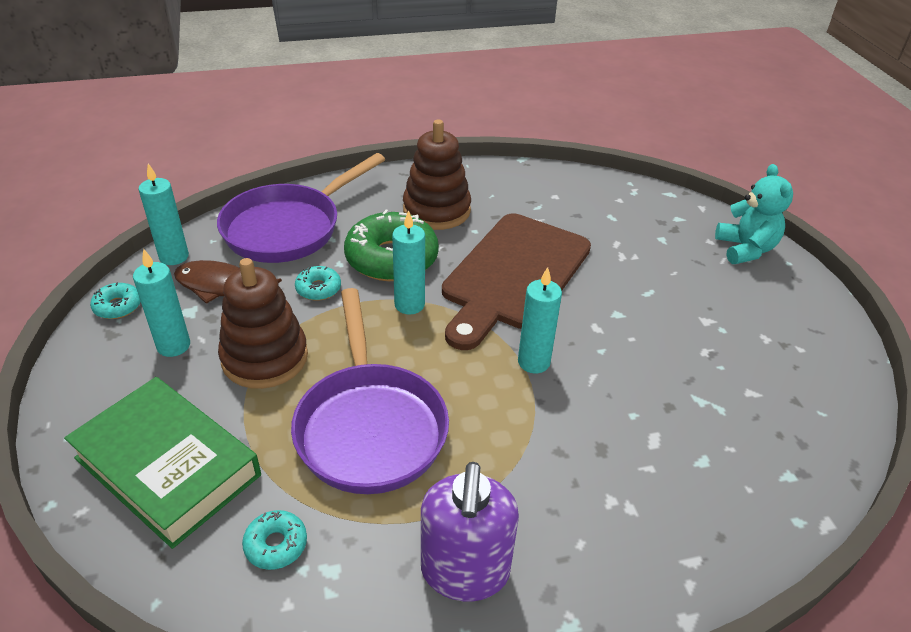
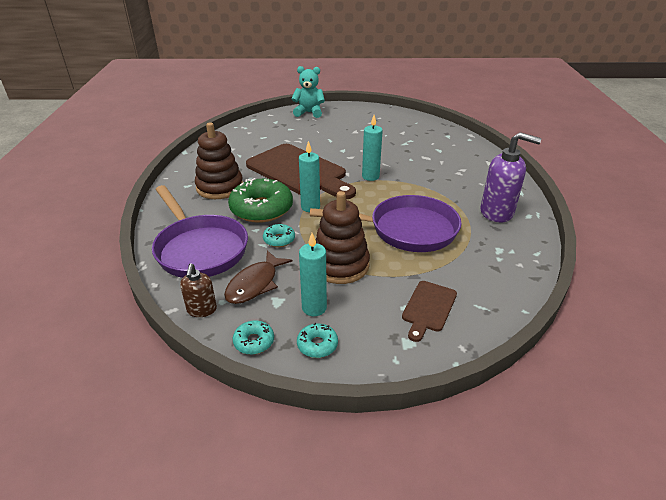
camera: 75 degrees left, 5 degrees down
(167, 466) = (428, 308): green book -> brown cutting board
(174, 257) = (202, 310): turquoise candle -> brown soap dispenser
(276, 545) = (485, 266): turquoise donut -> turquoise donut (317, 345)

